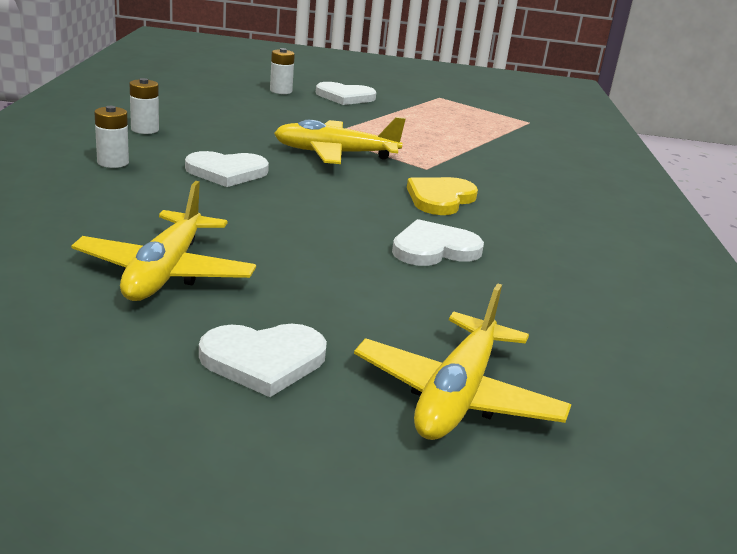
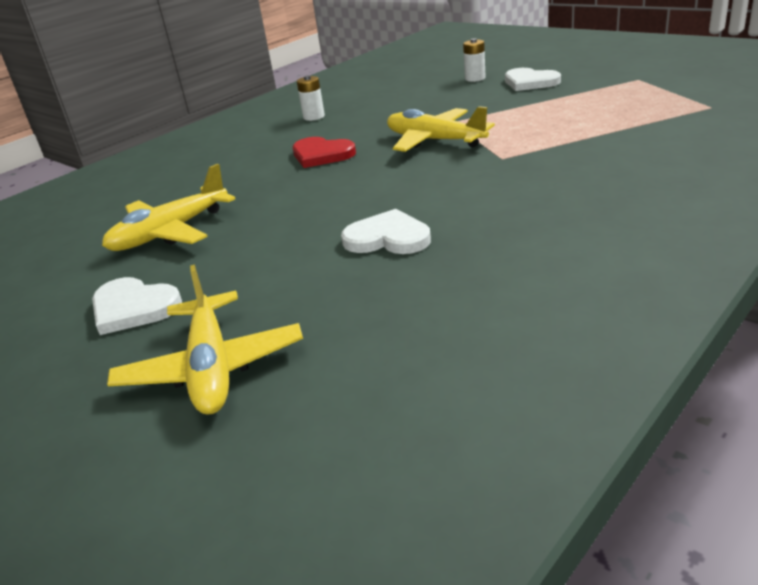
camera: 45 degrees right, 5 degrees up
(113, 162) = (255, 144): white battery -> none
(226, 172) = (321, 155): white heart -> red heart
(440, 199) = (468, 190): yellow heart -> none
(457, 395) = (211, 367): yellow plane -> yellow plane turned 75 degrees counterclockwise

